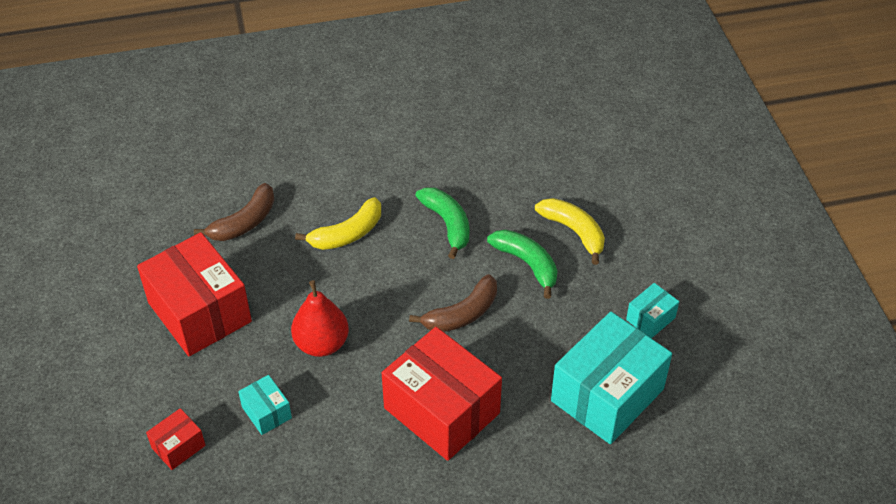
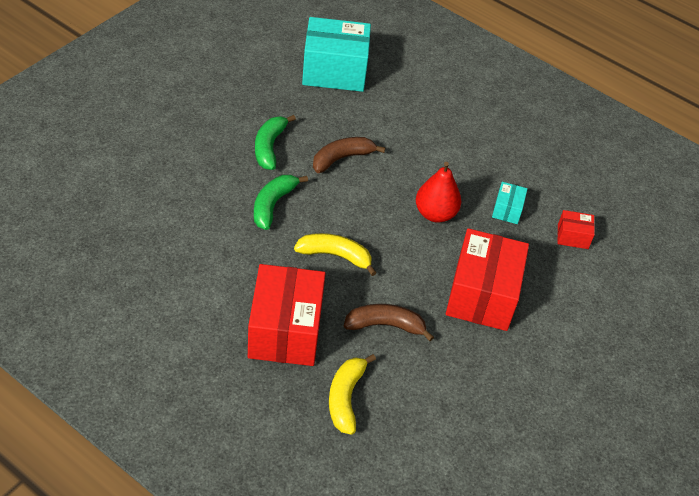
camera: 135 degrees left, 0 degrees up
(441, 410) = (419, 133): red box -> red box (285, 331)
(462, 314) = (342, 158): brown banana -> brown banana turned 45 degrees counterclockwise
(574, 232) = (218, 137): yellow banana -> yellow banana (345, 398)
(650, 319) = (259, 74): turquoise box -> none

